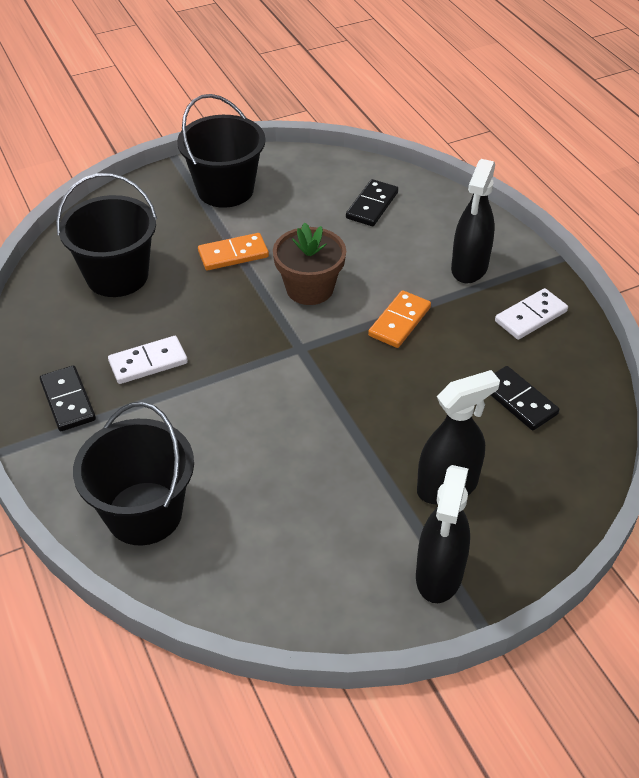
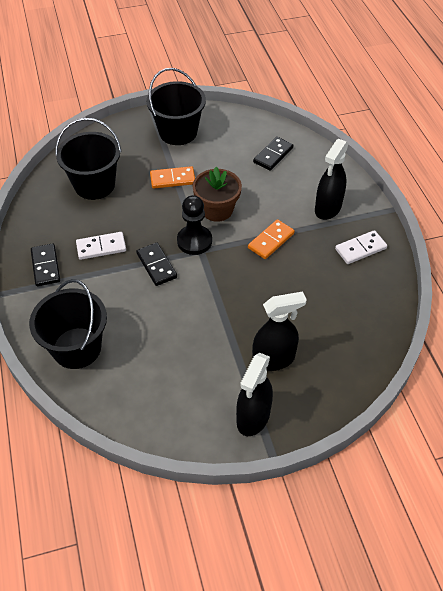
camera: 10 degrees right, 5 degrees up
(287, 336) = (194, 241): none -> black pawn
(518, 400) = (336, 307): black domino -> black domino (156, 265)

